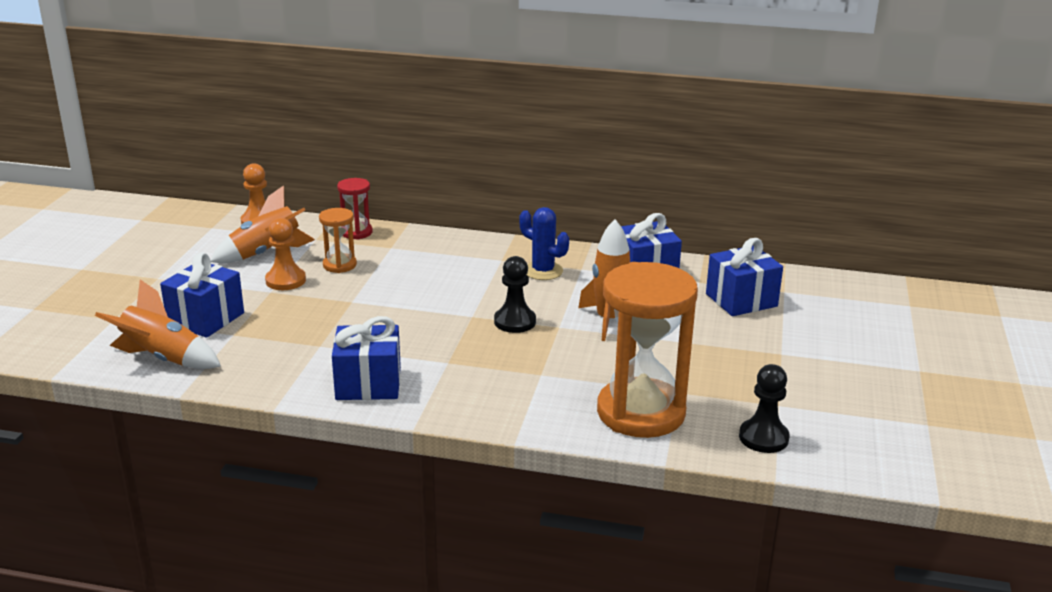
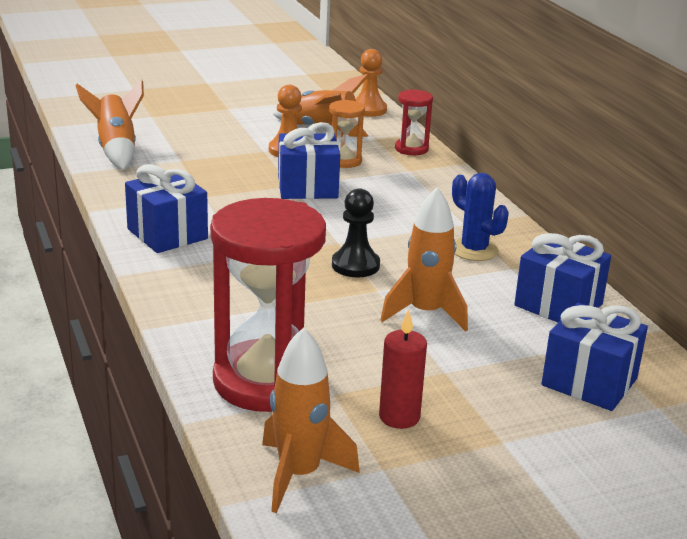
camera: 55 degrees right, 0 degrees up
(206, 319) = (190, 143): blue gift -> blue gift (307, 187)
(543, 271) = (474, 250): blue cactus -> blue cactus turned 45 degrees counterclockwise
(640, 412) = (266, 381): orange hourglass -> red hourglass
(727, 378) = (399, 417): none -> red candle
(763, 438) = (299, 475): black pawn -> orange rocket

